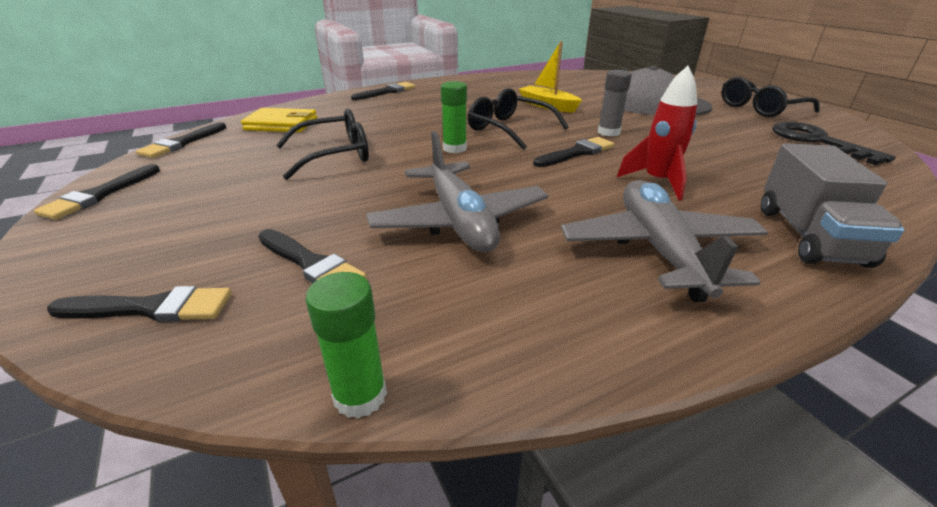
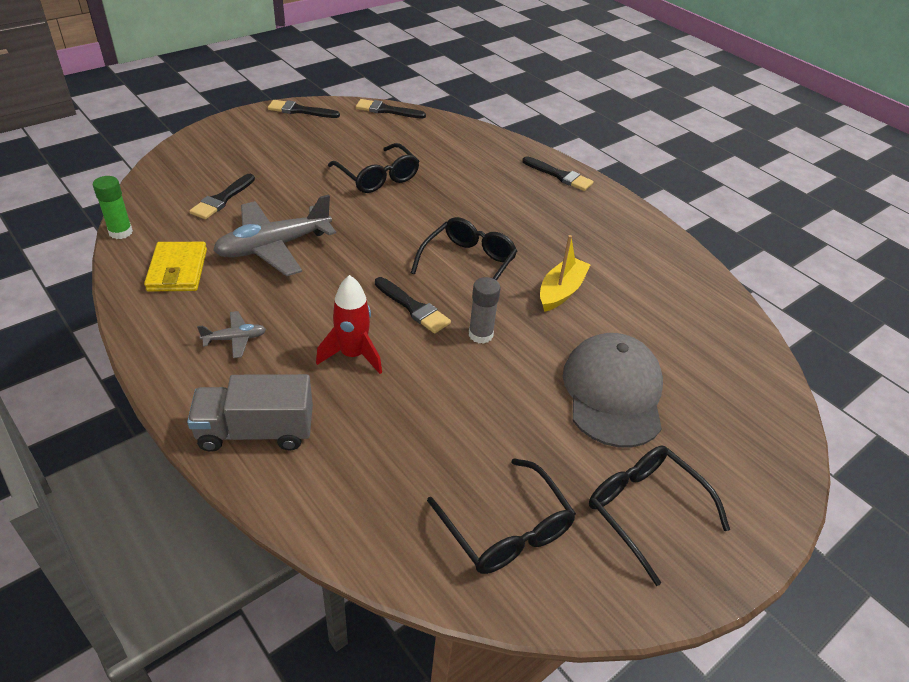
camera: 75 degrees right, 10 degrees up
(151, 308) = (186, 164): black brush -> none
(281, 124) = (439, 139): yellow wallet -> yellow wallet (177, 270)
(454, 148) = (406, 234): green glue stick -> none
(659, 250) = (235, 339): grey plane -> grey plane, size x0.46
(817, 141) = (506, 530): black key -> black glasses

